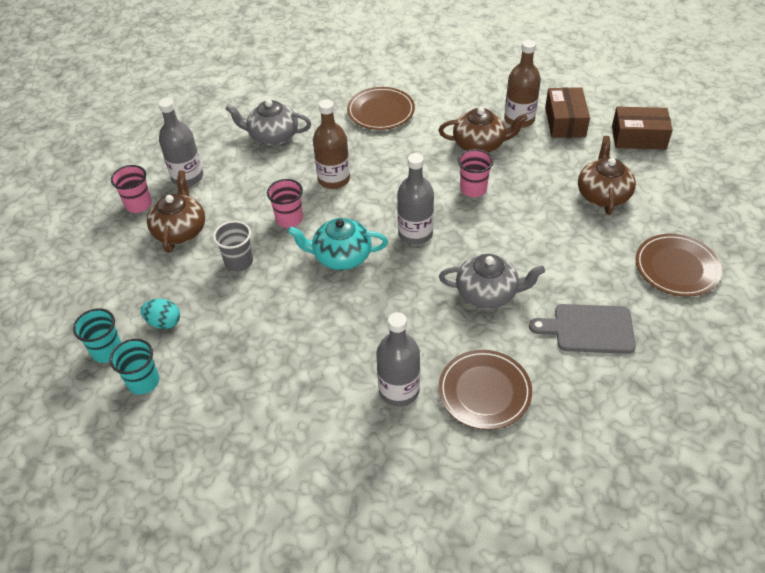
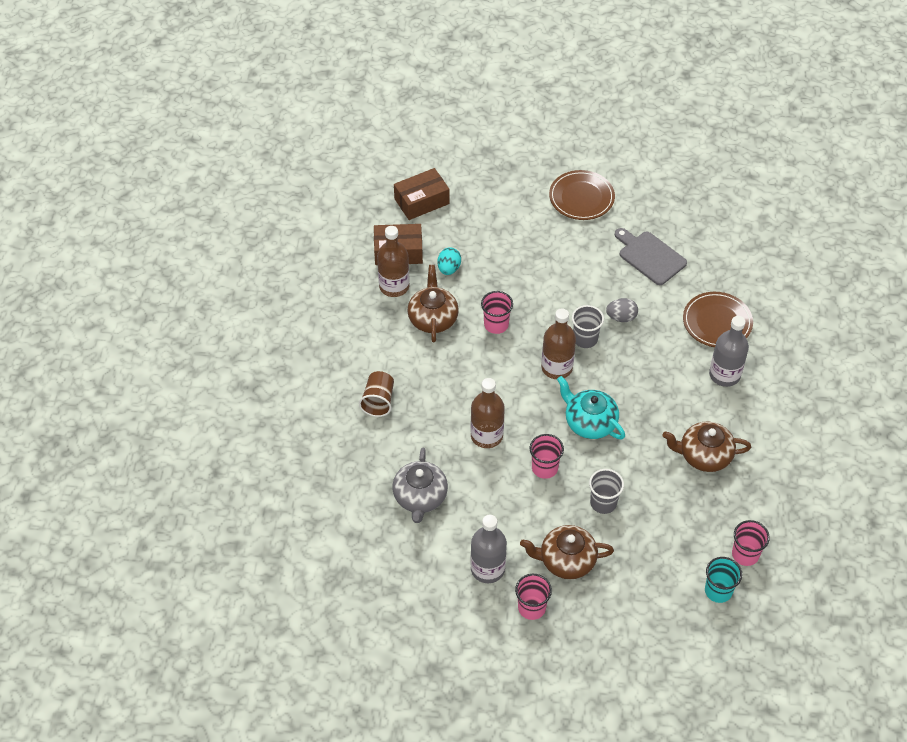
camera: 95 degrees left, 5 degrees up
(143, 382) = (745, 554): turquoise cup -> pink cup
(164, 322) = (681, 551): turquoise egg -> turquoise egg (449, 268)
(341, 256) = (589, 422): turquoise teapot -> turquoise teapot turned 135 degrees clockwise
(381, 111) = (378, 401): brown plate -> brown cup
(415, 233) = (556, 367): grey bottle -> brown bottle
(455, 259) = (585, 339): none -> grey cup
(488, 293) = (621, 317): grey teapot -> grey egg
(589, 329) = (650, 256): grey cutting board -> grey cutting board turned 135 degrees clockwise
(603, 194) = (499, 234): brown teapot -> brown teapot (704, 455)
(638, 137) = (421, 201): brown box -> brown box turned 60 degrees clockwise

